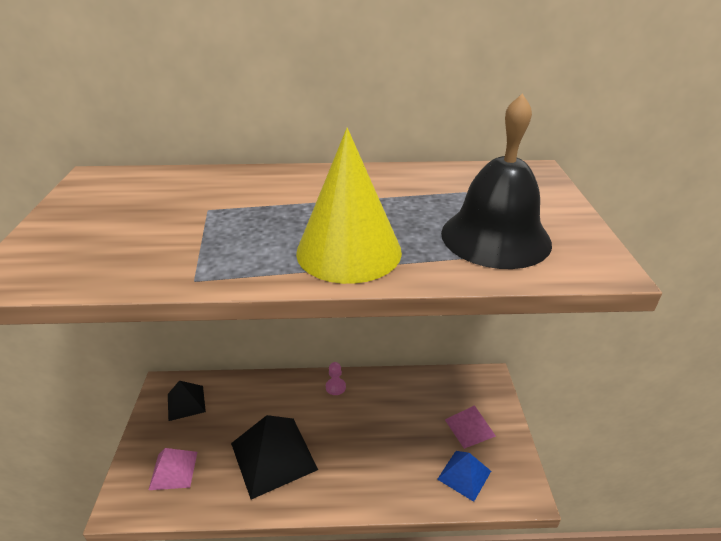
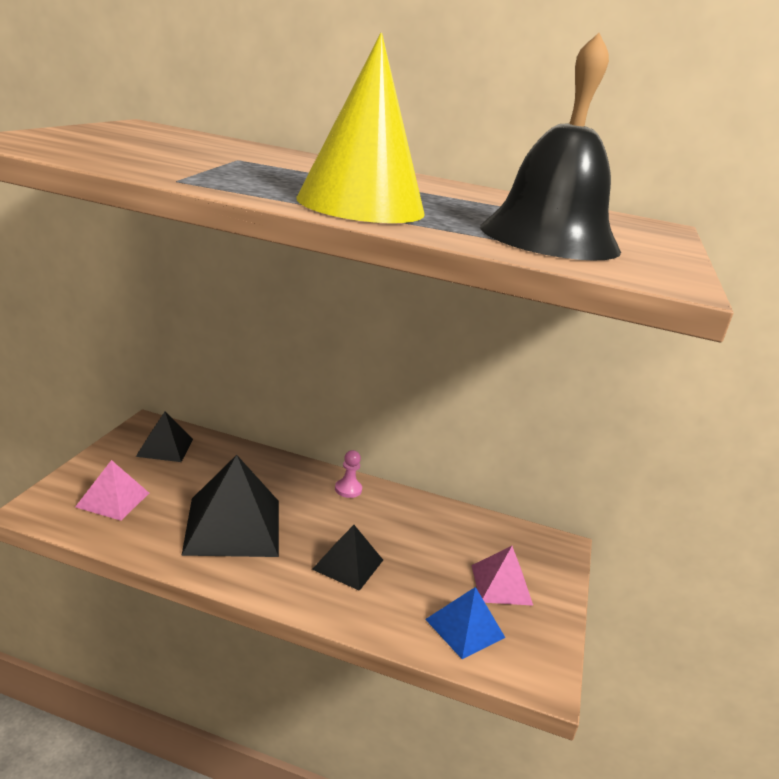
camera: 15 degrees right, 10 degrees down
(367, 455) = (348, 564): none -> black pyramid

